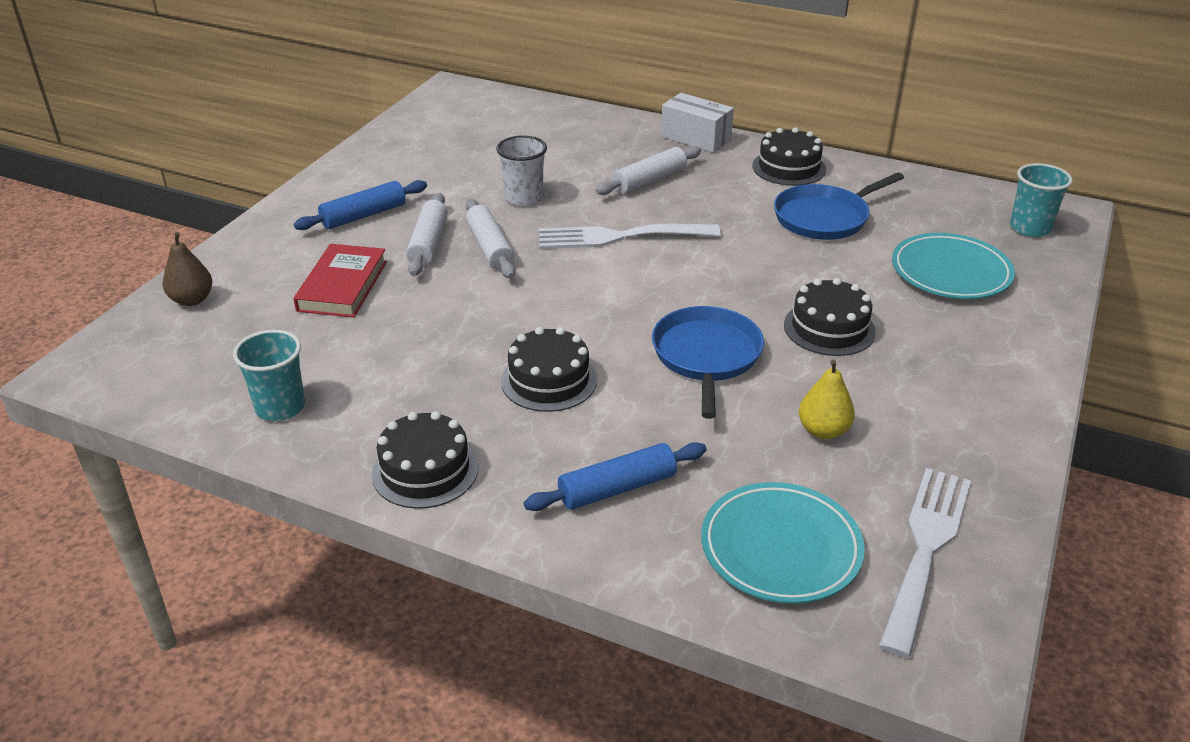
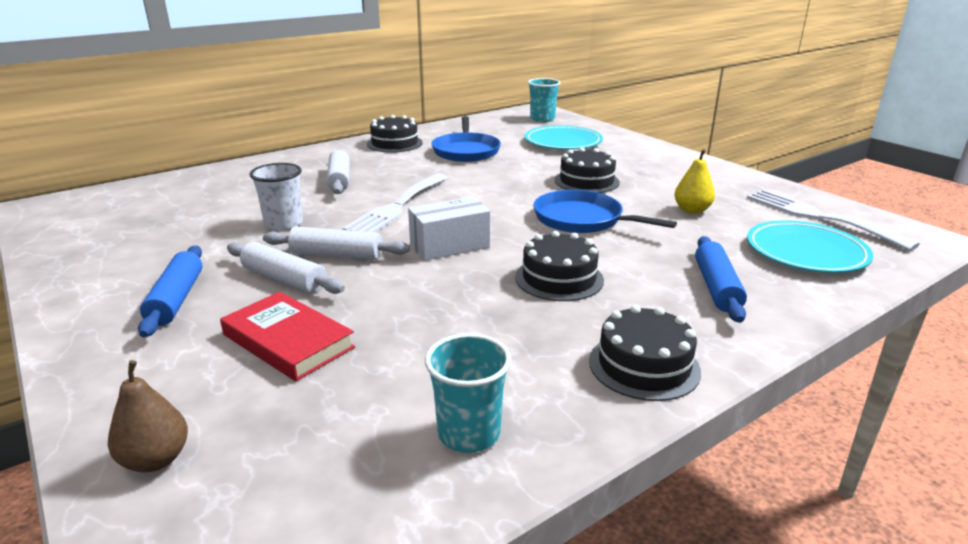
camera: 60 degrees left, 10 degrees down
(695, 138) = (311, 154): white box -> white box (450, 246)

